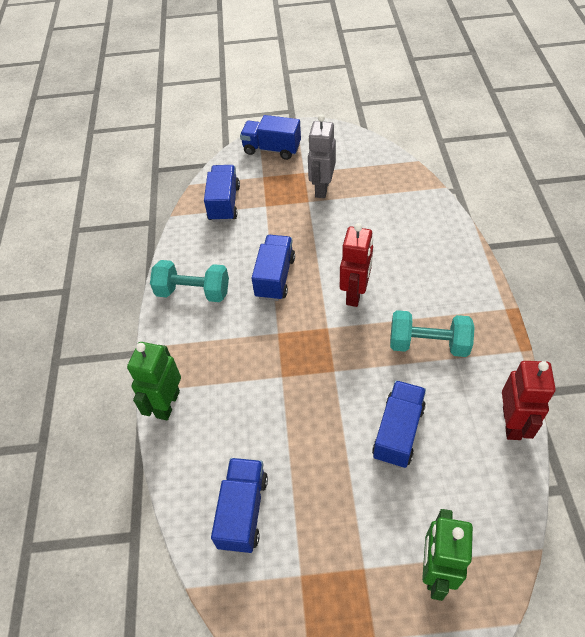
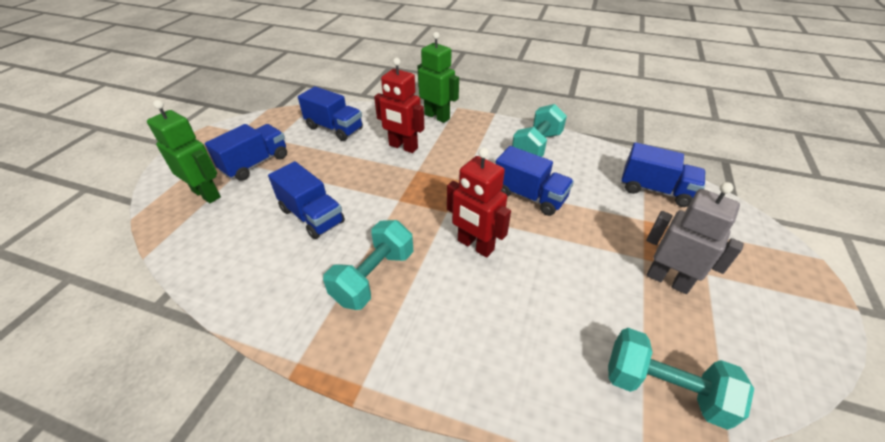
camera: 110 degrees right, 10 degrees down
(271, 149) = (764, 257): blue truck -> blue truck (255, 164)
(404, 183) = (663, 388): none -> turquoise dumbbell
(512, 423) = (239, 299): red robot -> red robot (403, 147)

